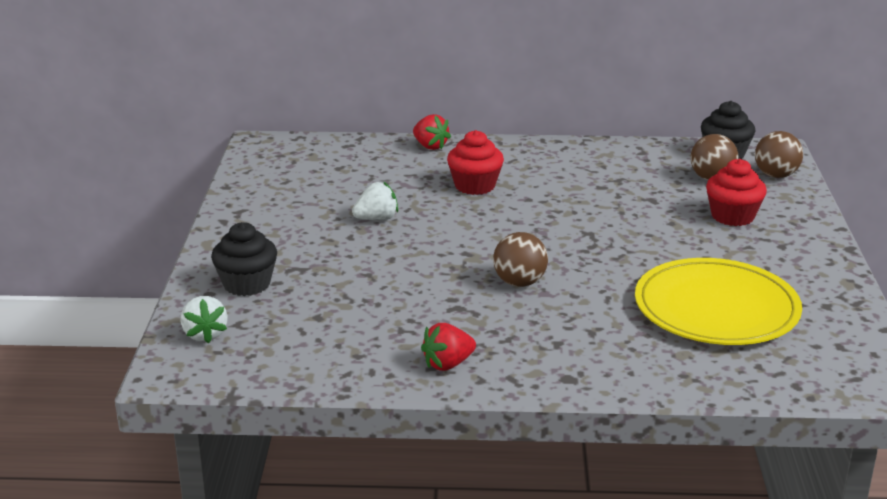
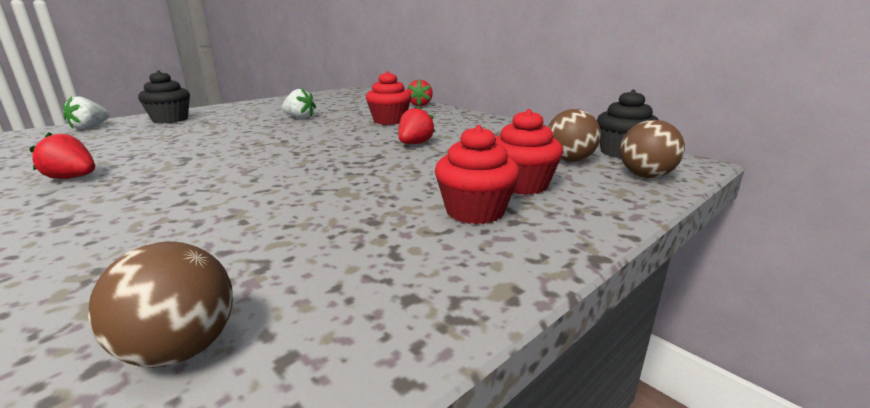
camera: 45 degrees right, 5 degrees down
(519, 283) = (253, 161): brown ball -> brown ball (180, 349)
(578, 208) = (414, 144): none -> red strawberry
(716, 308) = (302, 235): yellow plate -> none
(753, 249) = (475, 211): none -> red cupcake

